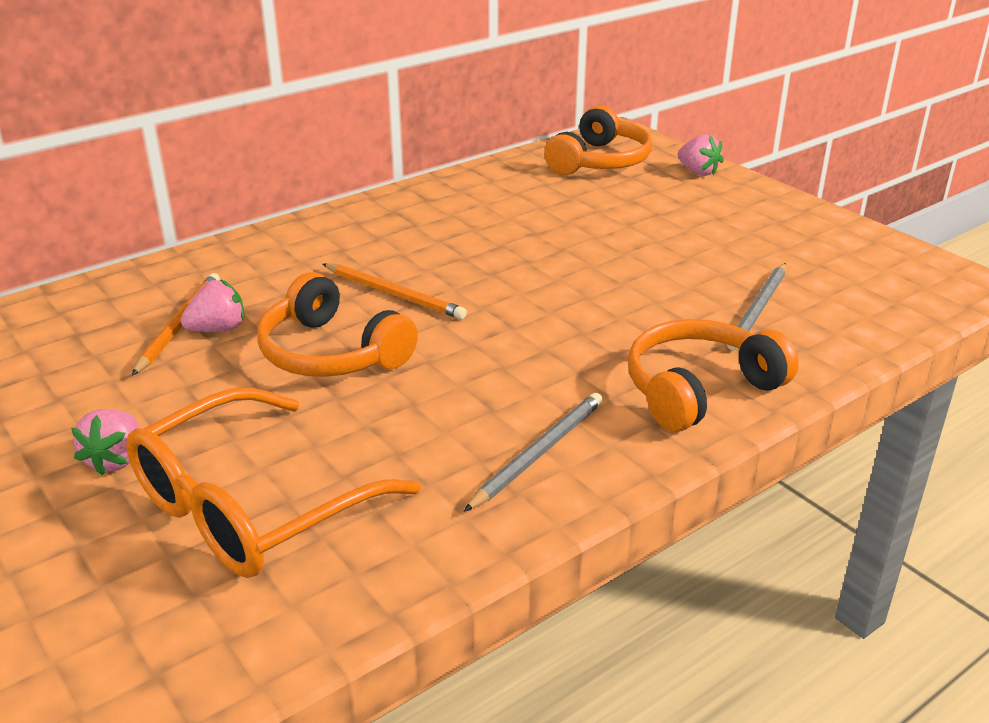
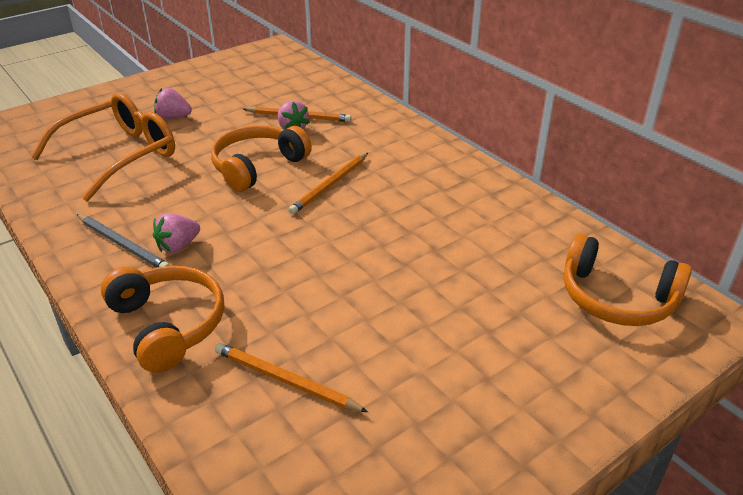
camera: 90 degrees right, 5 degrees up
(252, 506) = (119, 155): orange glasses -> orange glasses turned 90 degrees clockwise
(698, 172) = (614, 377): pink strawberry -> pink strawberry (178, 246)
(758, 309) = (285, 380): grey pencil -> orange pencil

